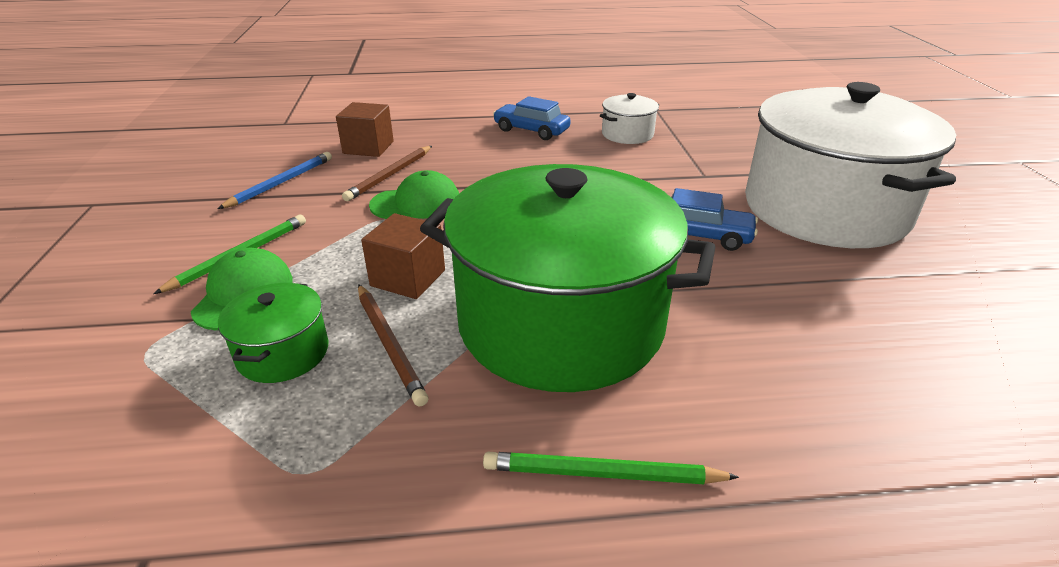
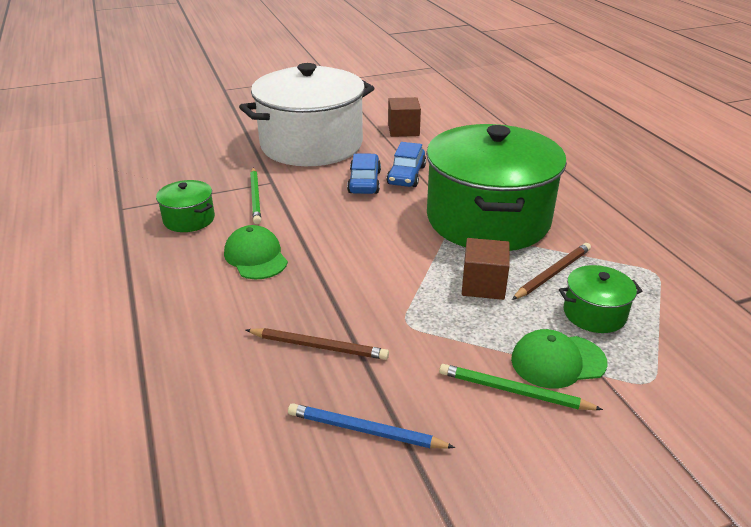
camera: 105 degrees left, 0 degrees up
(368, 147) = (247, 389): brown cube -> brown cube (403, 130)
(416, 203) = (371, 312): green cap -> green cap (256, 257)
(531, 130) = (182, 275): blue car -> blue car (406, 175)
(603, 474) = (579, 197): green pencil -> green pencil (256, 197)
(627, 134) = (189, 219): white pot -> green pot

